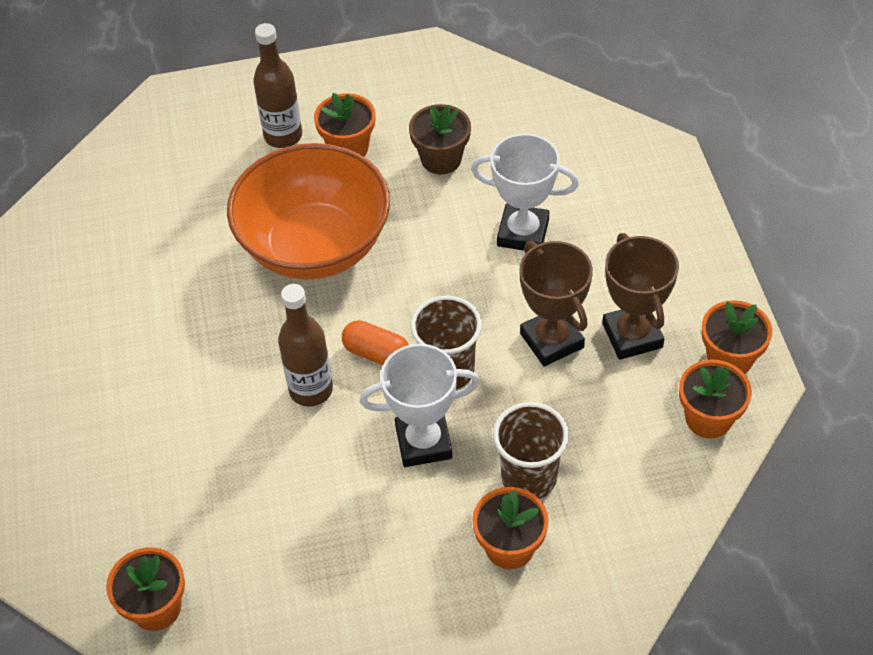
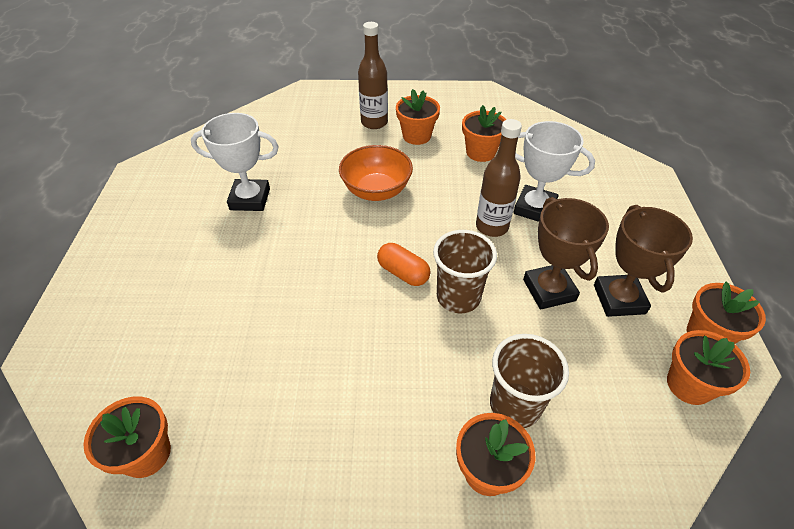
camera: 10 degrees right, 5 degrees down
(311, 390) = (343, 290): brown bottle -> brown bottle (492, 227)
(315, 246) = (376, 190): orange bowl -> orange bowl, size x0.60
(423, 442) = (426, 352): white trophy -> white trophy (250, 199)
(441, 159) = (480, 152): brown flower pot -> orange flower pot

